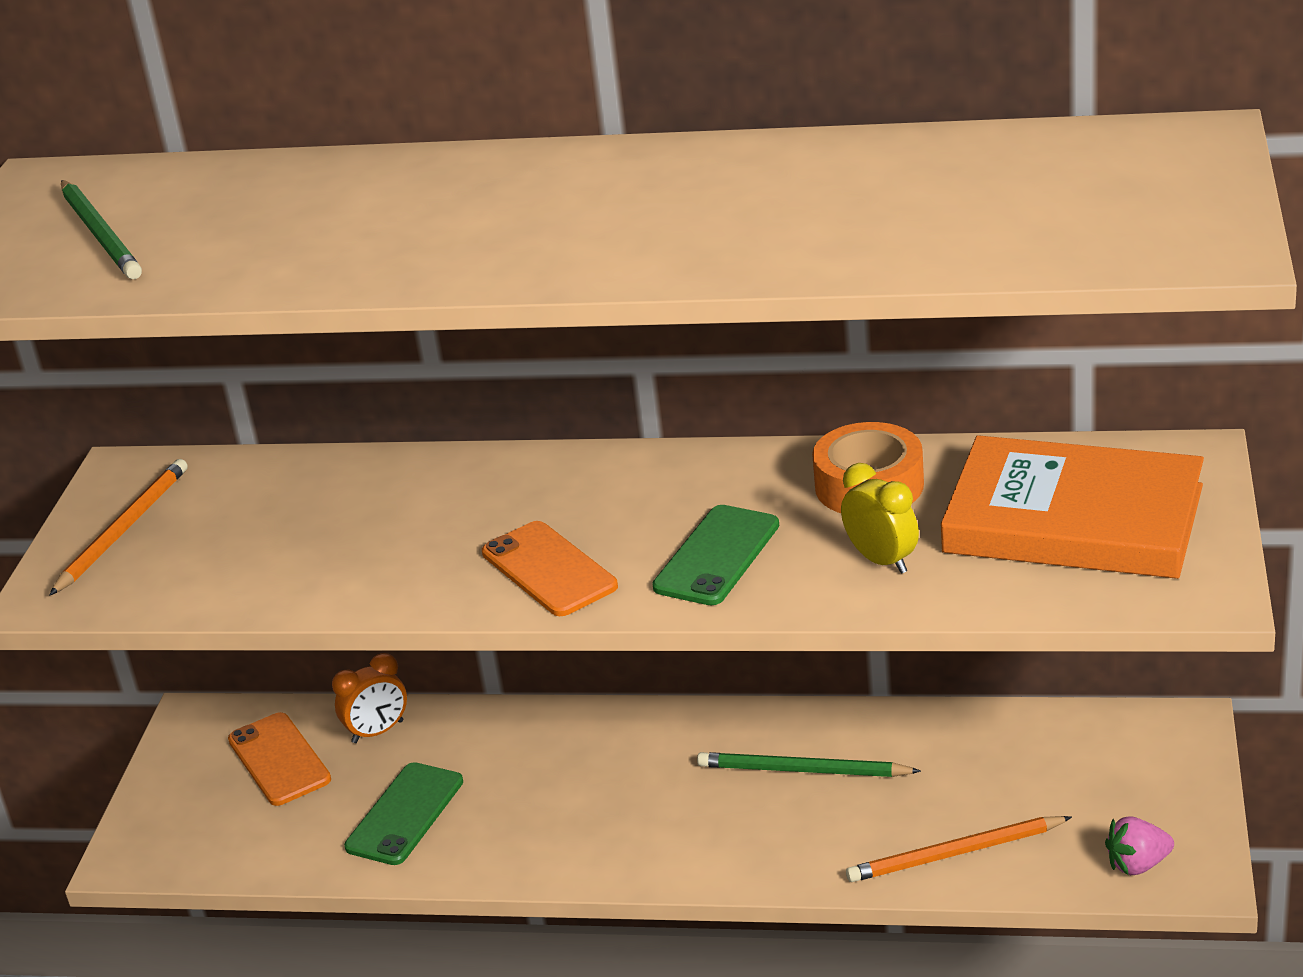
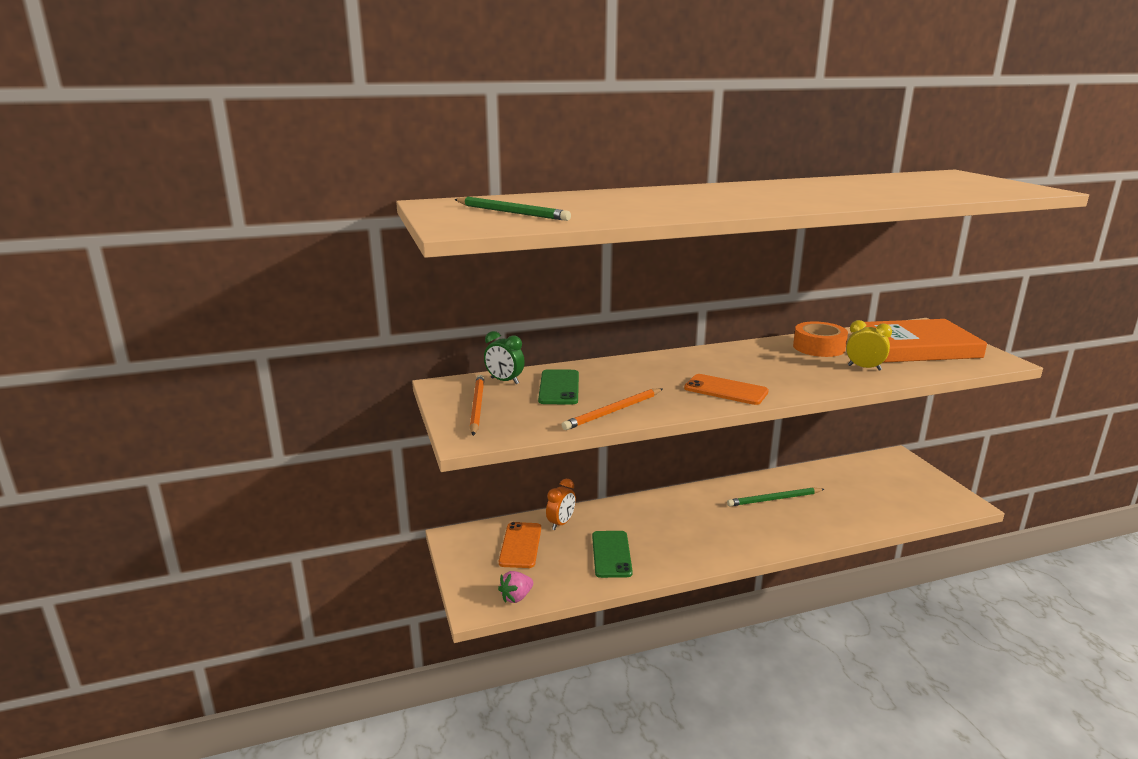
camera: 30 degrees left, 10 degrees down
(220, 476) = (504, 381): none -> green clock
(279, 760) = (520, 545): orange phone -> orange phone turned 60 degrees clockwise
(717, 556) = (794, 376): green phone -> green phone (559, 387)
(956, 853) = (871, 516): orange pencil -> orange pencil (613, 411)
(1137, 864) = (942, 504): pink strawberry -> pink strawberry (516, 597)

